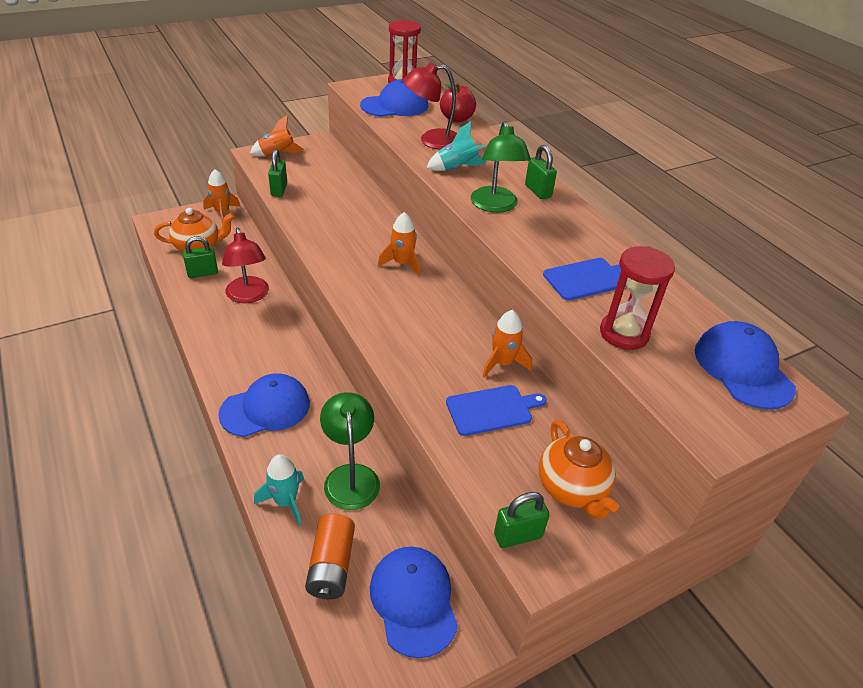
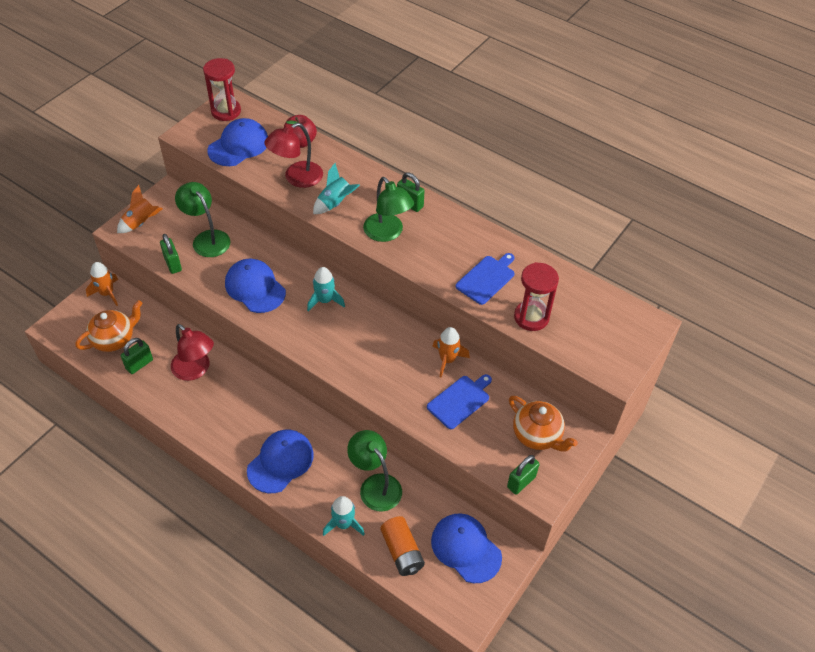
camera: 25 degrees left, 10 degrees up
(326, 182) = (207, 238): none -> green lamp
(402, 264) = (325, 300): orange rocket -> turquoise rocket
(742, 368) = (612, 314): blue cap -> blue cap (255, 288)

